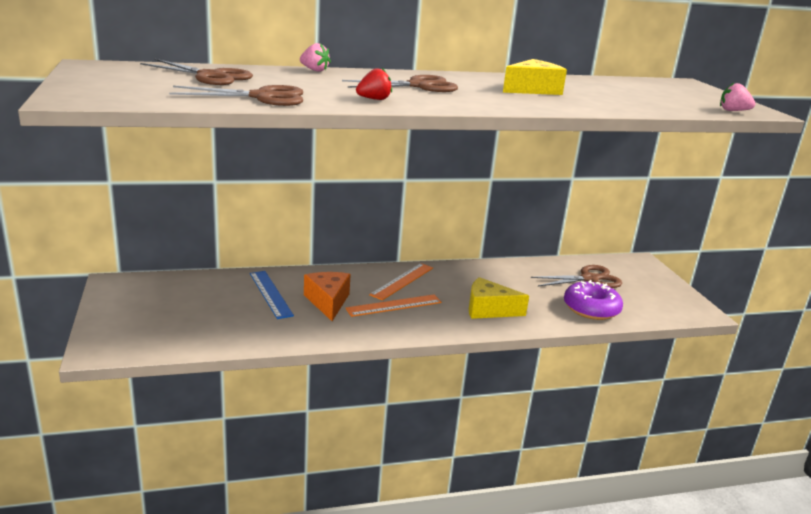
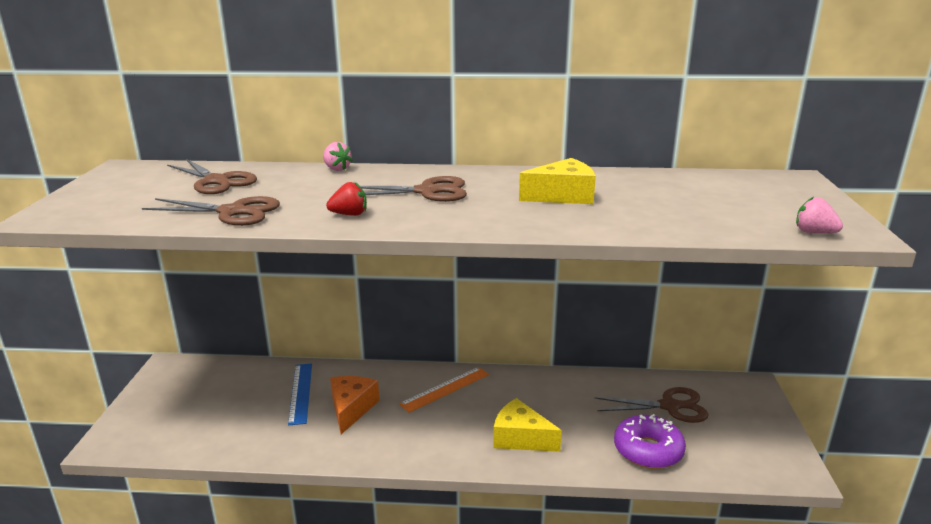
camera: 20 degrees right, 0 degrees up
(394, 305) = (417, 420): orange ruler -> none

